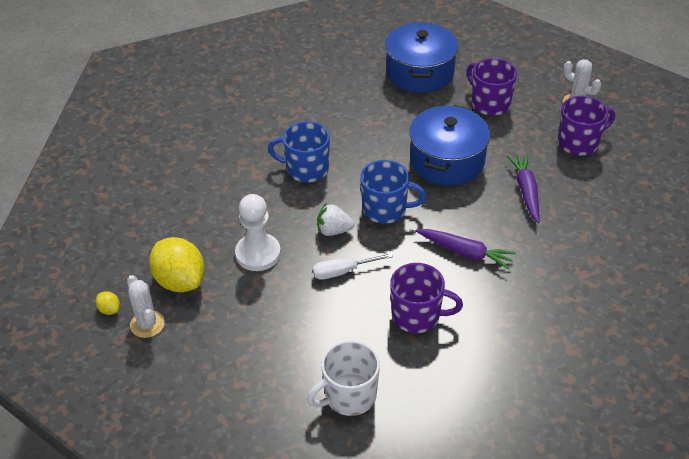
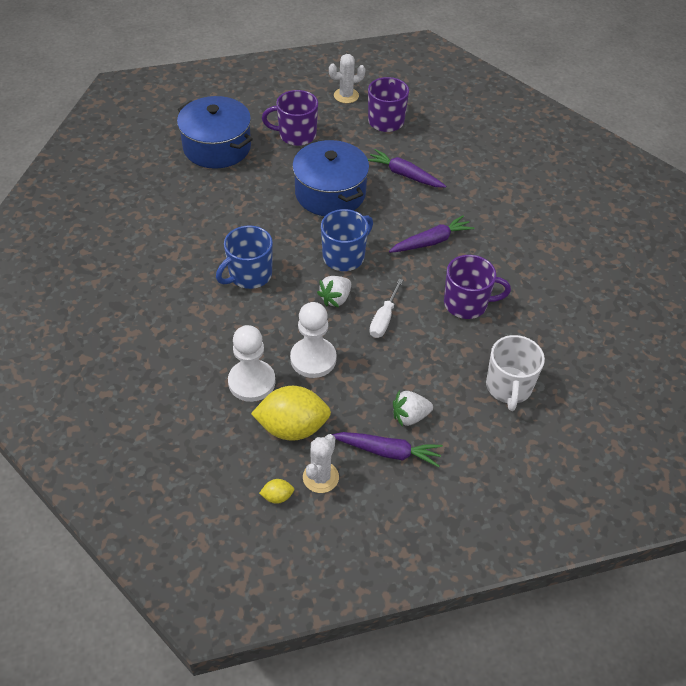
camera: 55 degrees left, 5 degrees up
(147, 324) = (320, 477): white cactus -> white cactus turned 75 degrees counterclockwise
(203, 233) = (251, 382): none -> white pawn
(206, 351) = (388, 452): none -> purple carrot
(254, 345) = (410, 416): none -> white strawberry
(417, 315) = (467, 304): purple mug -> purple mug turned 45 degrees clockwise

